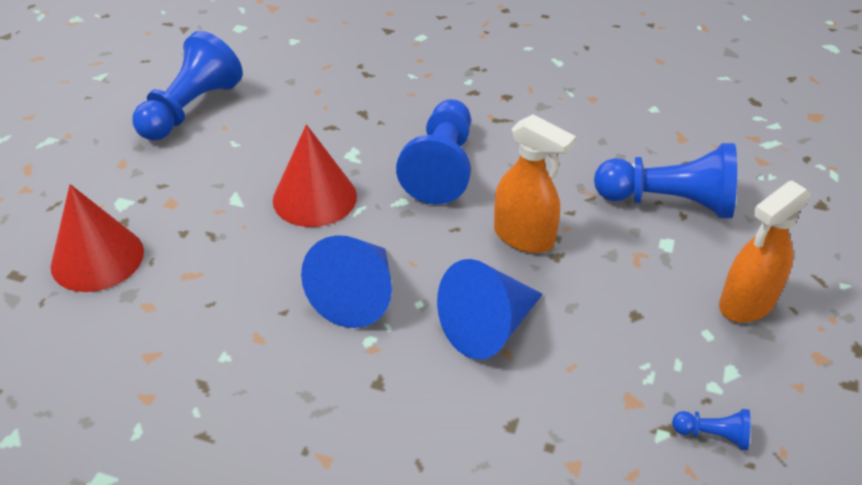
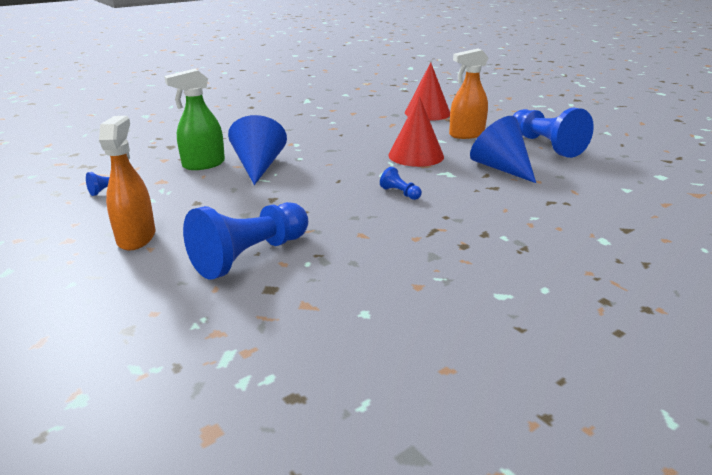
camera: 125 degrees right, 15 degrees down
(357, 296) = (326, 148): blue cone -> blue cone (500, 168)
(441, 167) = (400, 193): blue pawn -> blue pawn, size x0.43
(524, 237) = (301, 195): orange spray bottle -> orange spray bottle (466, 134)
(541, 396) = (203, 164): none -> green spray bottle

